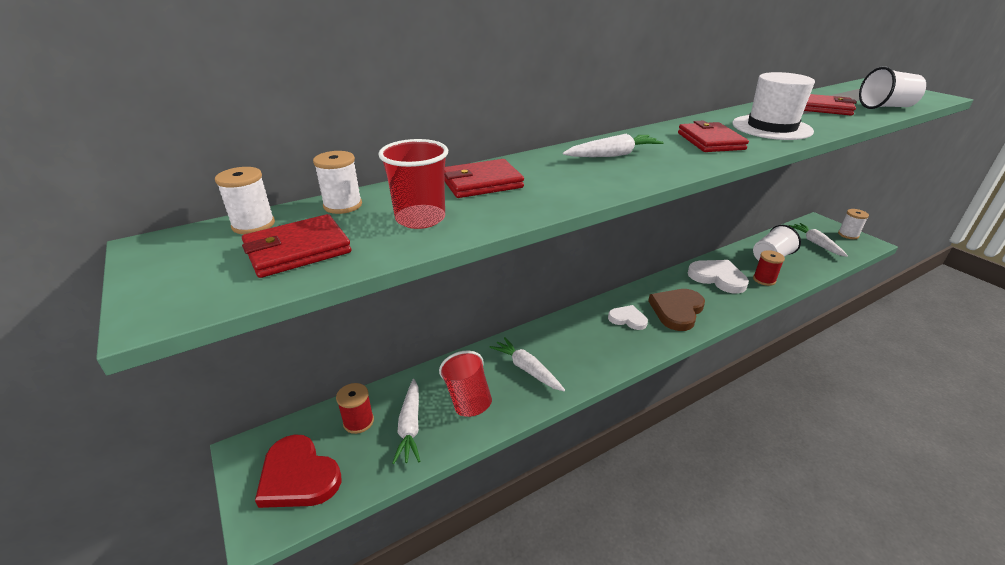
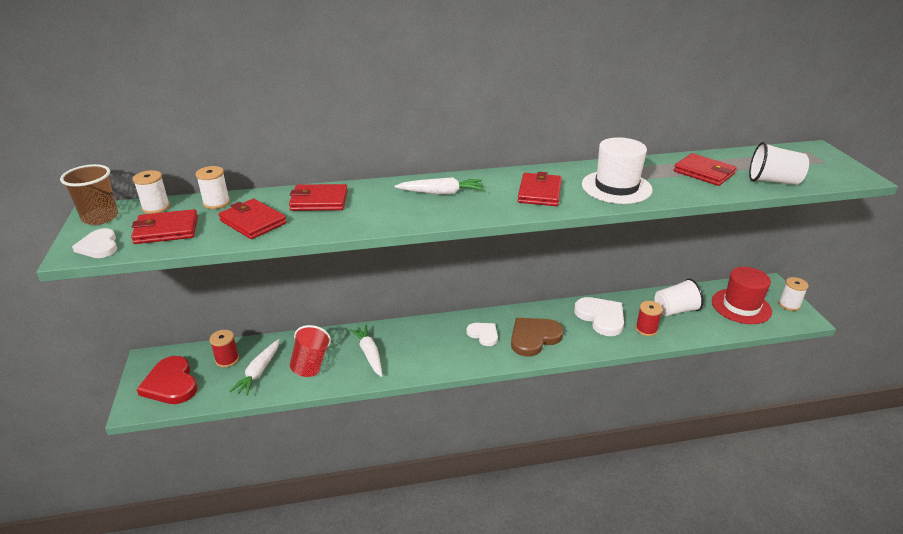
camera: 20 degrees right, 0 degrees up
(167, 252) = (100, 217): none -> brown cup
(197, 293) = (99, 246): none -> white heart
(420, 219) = (253, 222): red cup -> red wallet
(816, 243) = (741, 306): white carrot -> red hat

